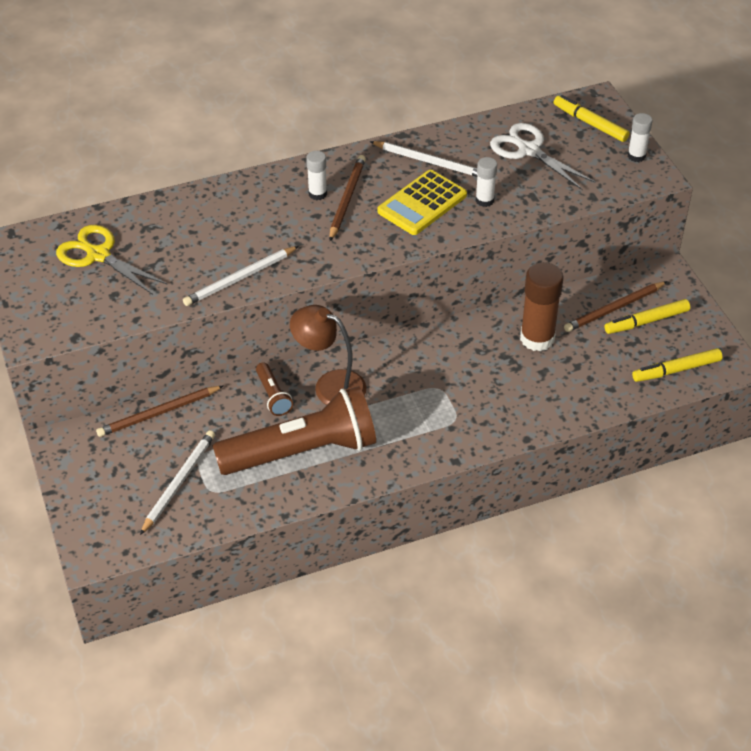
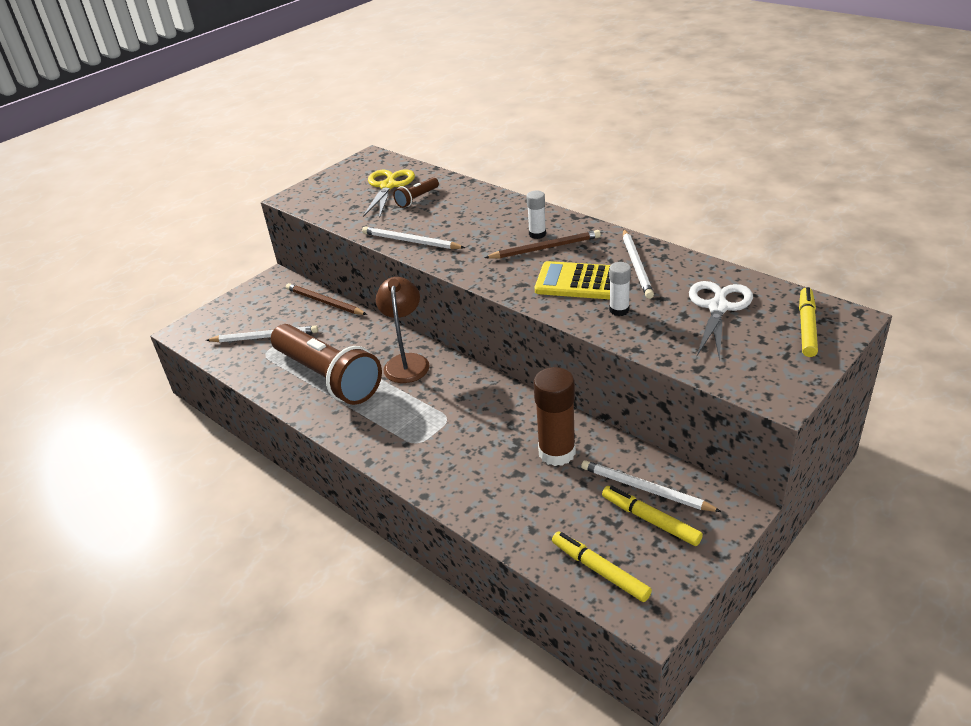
camera: 65 degrees right, 10 degrees down
(273, 396) = (375, 341): brown flashlight -> brown flashlight (417, 199)
(614, 309) = (645, 489): brown pencil -> white pencil
(636, 156) = (796, 373): white glue stick -> none

